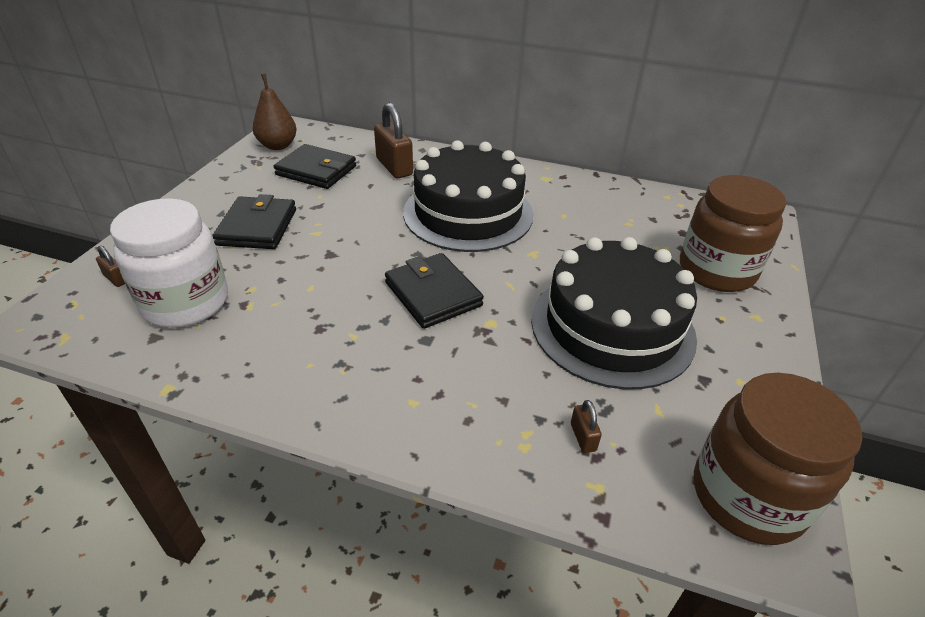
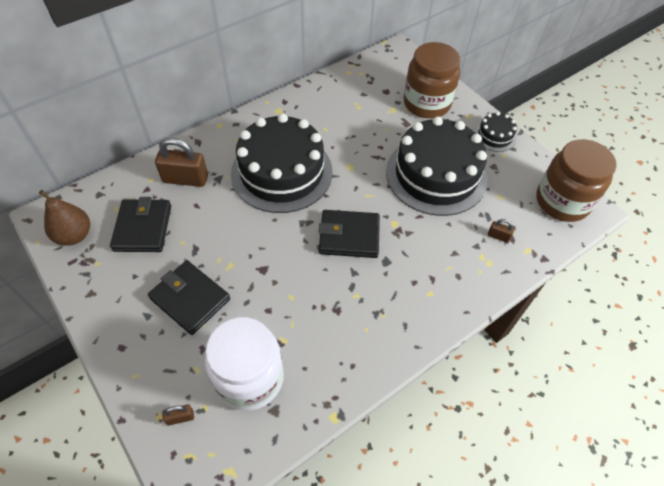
camera: 55 degrees left, 15 degrees up
(316, 171) = (143, 228): black wallet -> black wallet turned 60 degrees counterclockwise
(761, 357) = (495, 136): none -> black cake

